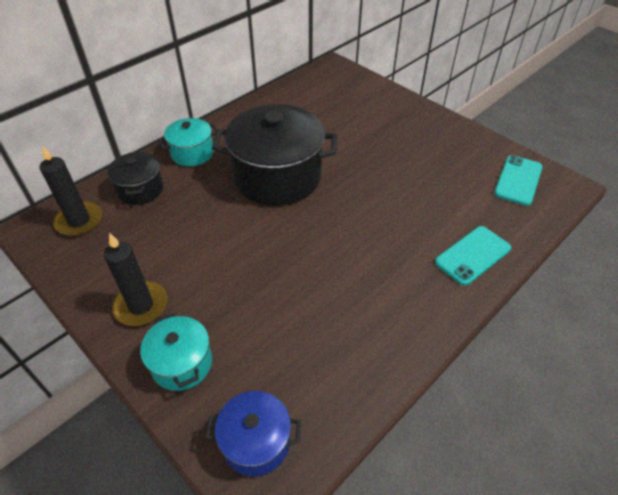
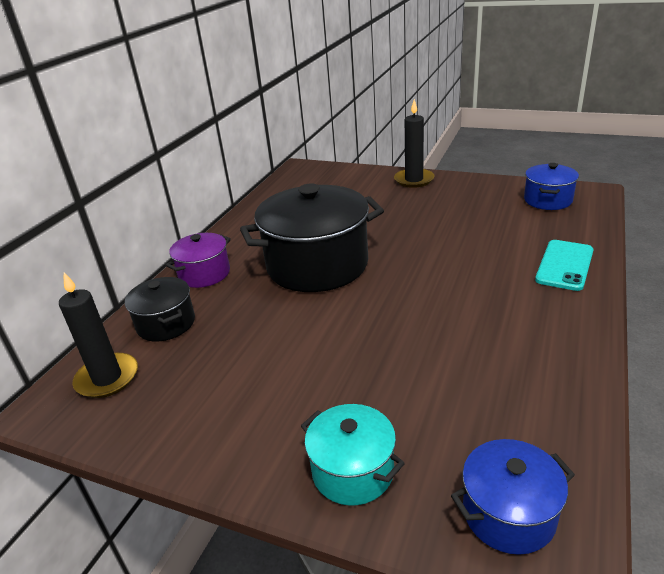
camera: 20 degrees left, 15 degrees down
(141, 305) = (254, 433): black candle -> black candle (414, 180)
(192, 153) = (204, 274): turquoise pot -> purple pot
(518, 180) = (548, 200): turquoise phone -> blue pot

